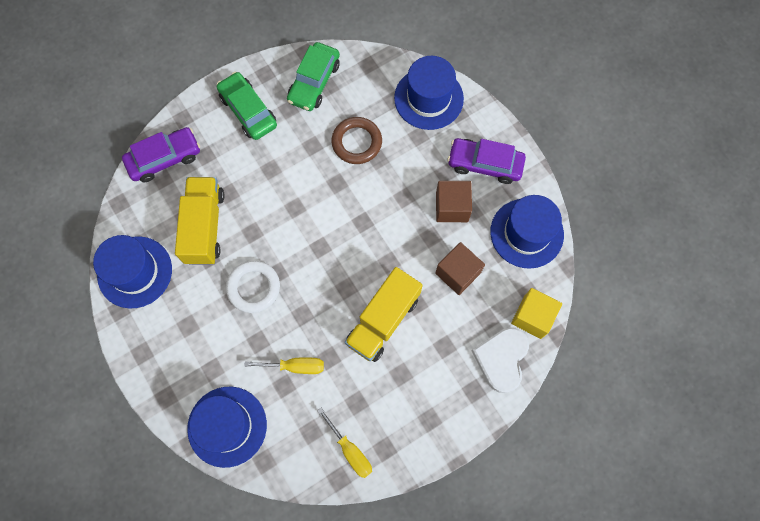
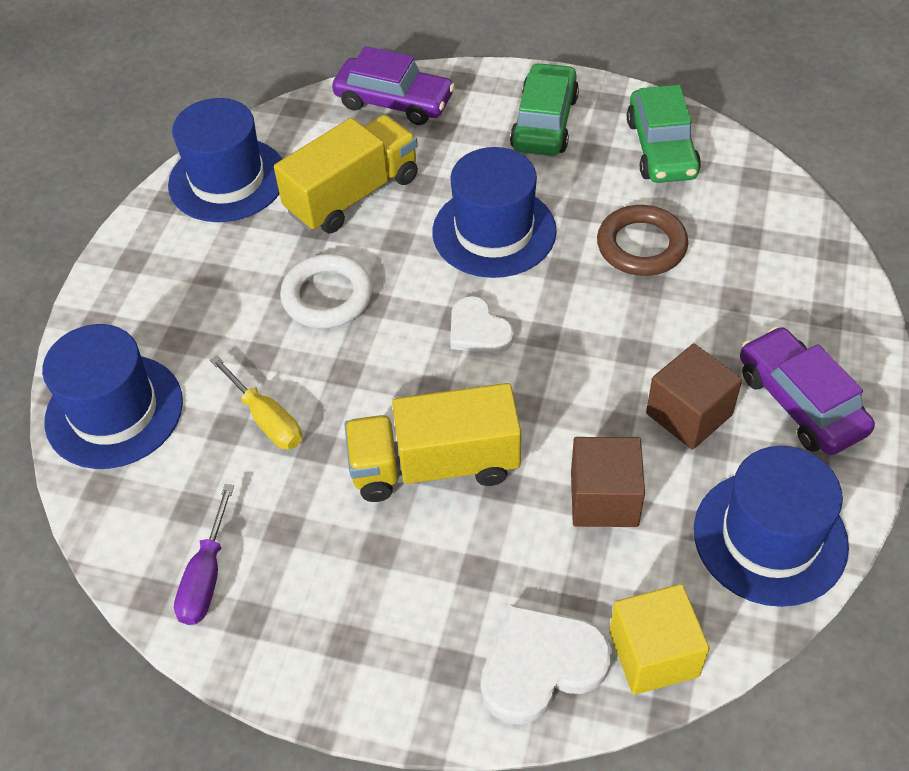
camera: 50 degrees right, 20 degrees down
(314, 82) = (661, 148): green car -> green car turned 75 degrees counterclockwise
(334, 244) = (478, 330): none -> white heart
(350, 450) = (206, 575): yellow screwdriver -> purple screwdriver
(428, 98) = (801, 269): blue hat -> blue hat (494, 231)

